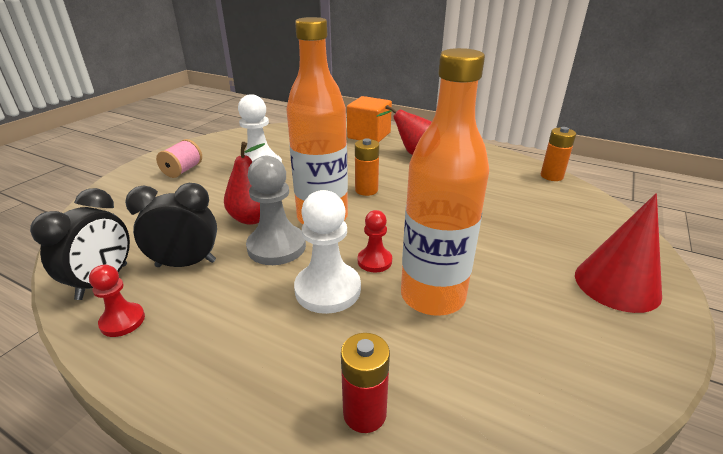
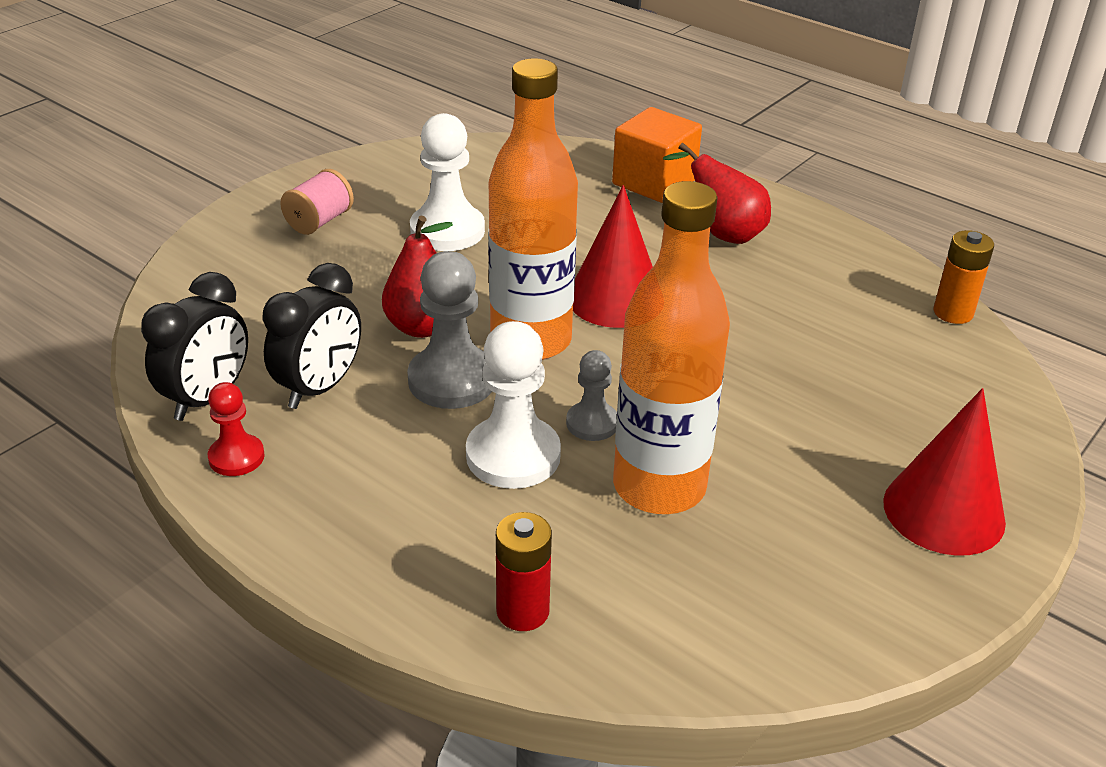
camera: 10 degrees right, 5 degrees up
(186, 263) = (320, 388): black clock -> black clock turned 120 degrees clockwise
(366, 190) = (615, 299): orange battery -> red cone
(374, 261) = (592, 423): red pawn -> grey pawn

